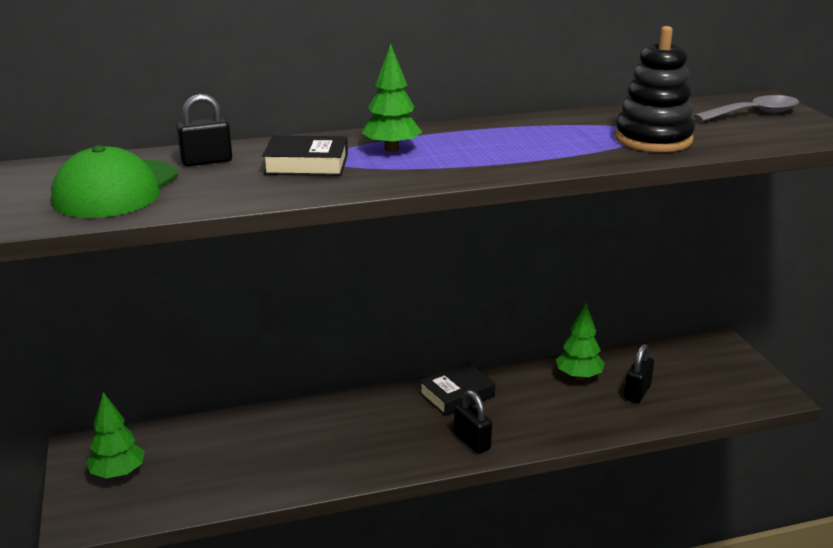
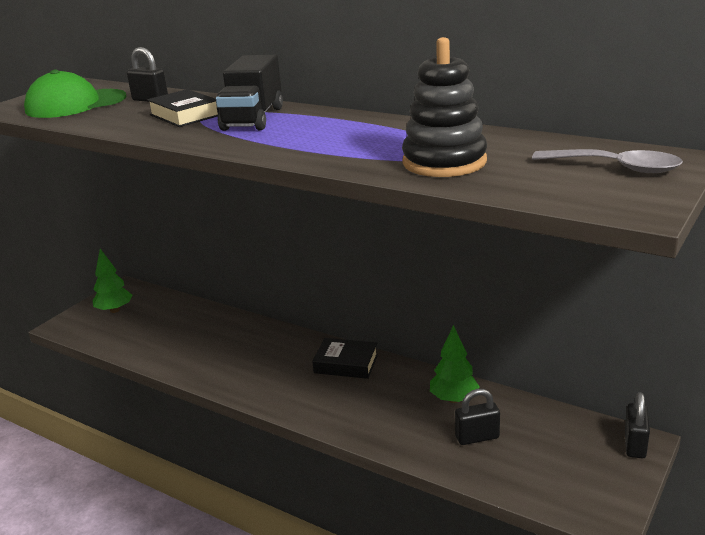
camera: 50 degrees right, 0 degrees up
(392, 149) = (253, 119): green tree -> black truck
(472, 441) = (299, 399): black padlock -> black padlock (635, 444)

